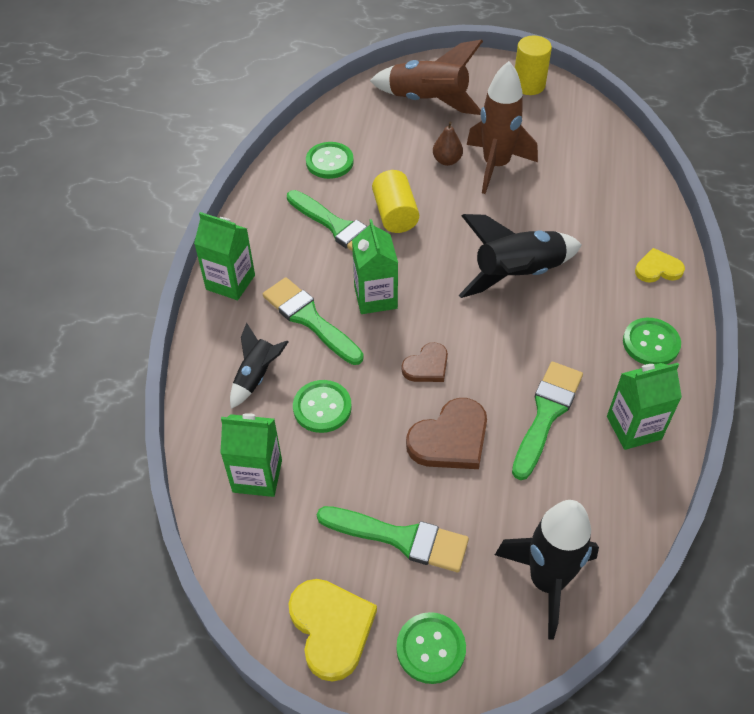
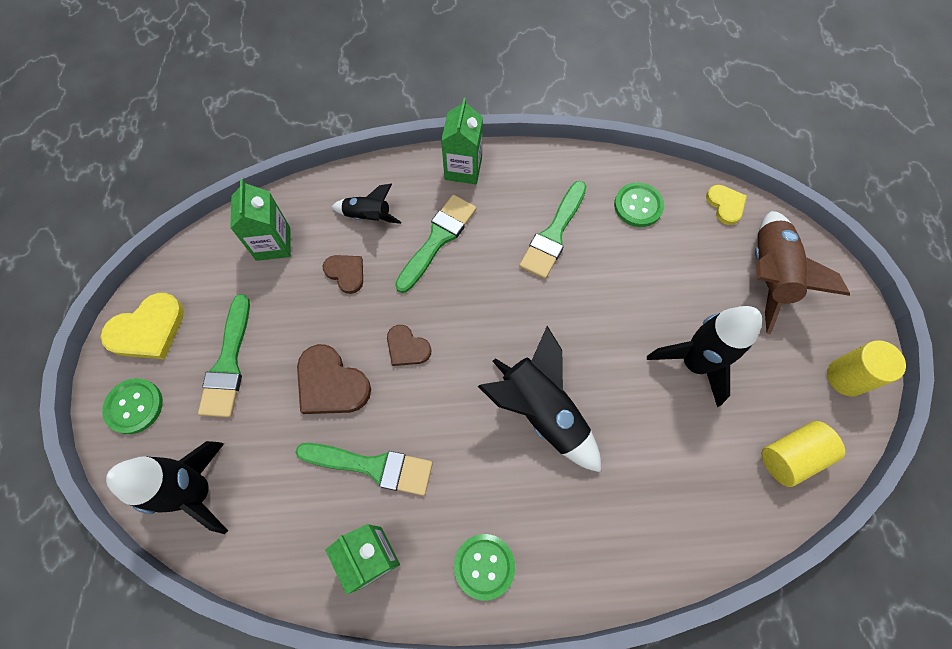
camera: 75 degrees right, 15 degrees up
(322, 407) = (346, 273): green button -> brown heart
(375, 297) = (476, 286): green carton -> none
(395, 214) = (587, 279): yellow cylinder -> yellow cylinder (791, 456)
(447, 160) = (682, 312): brown pear -> none
(496, 165) = (694, 363): brown rocket -> black rocket
(658, 269) = (594, 565): yellow heart -> yellow heart (725, 205)

